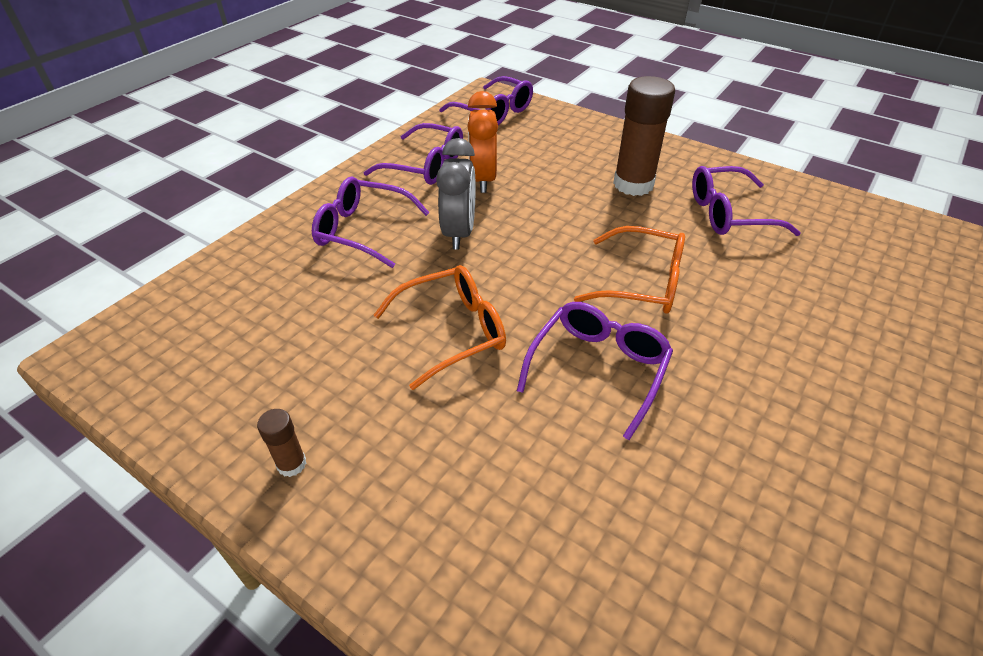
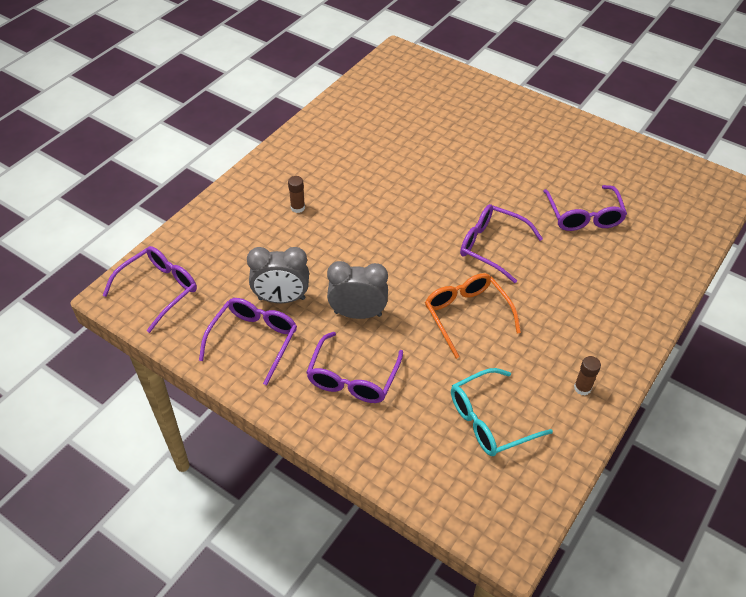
camera: 90 degrees left, 5 degrees up
(267, 346) = (490, 420): none -> turquoise glasses
(483, 179) = (281, 299): orange clock -> grey clock
(633, 184) = (297, 208): brown glue stick -> brown glue stick, size x0.46
(642, 282) = (414, 218): orange glasses -> none
(729, 214) = (339, 165): purple glasses -> purple glasses (583, 216)

